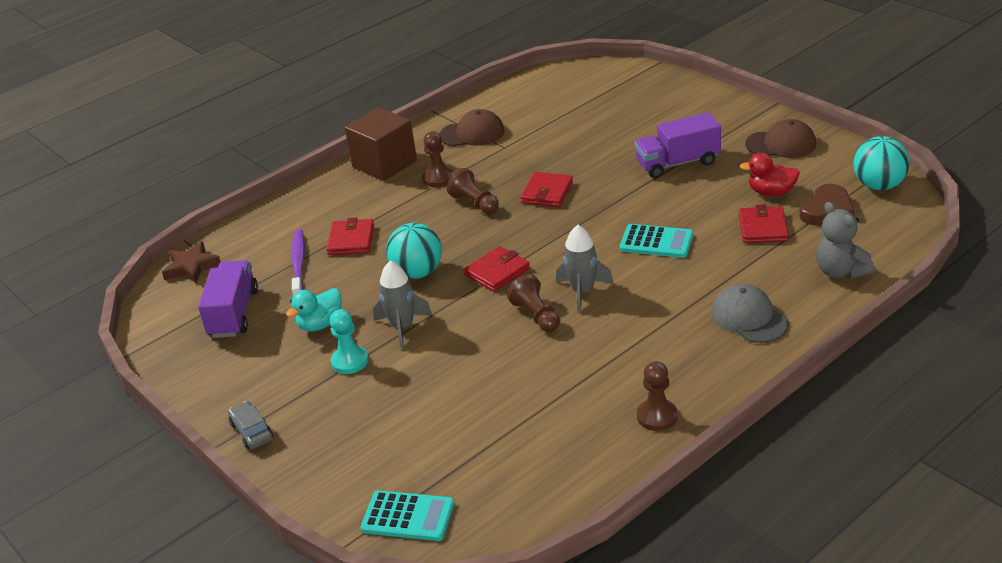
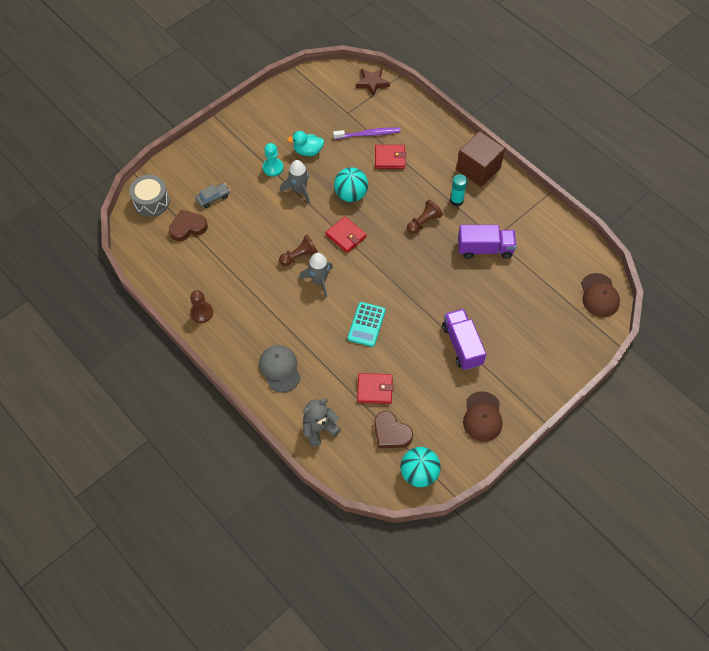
camera: 85 degrees right, 25 degrees up
(234, 313) = (324, 109): purple truck -> purple truck (485, 249)
(252, 431) = (224, 131): grey car -> grey car (213, 198)
(320, 324) = (308, 151): turquoise duck -> turquoise duck turned 45 degrees counterclockwise
(408, 516) = (151, 202): turquoise calculator -> grey drum
(438, 178) = (456, 200): brown pawn -> turquoise glue stick
(472, 133) = (514, 218): brown cap -> brown cap (599, 295)
(473, 456) = (188, 227): none -> brown heart
(547, 192) = (432, 263): red wallet -> none
(749, 318) = (280, 369): grey cap -> grey cap turned 75 degrees counterclockwise
(771, 192) = (418, 401): red duck -> none

